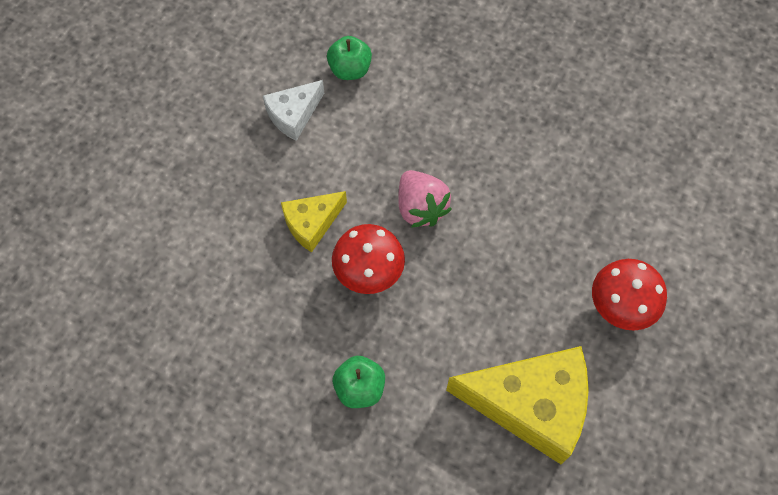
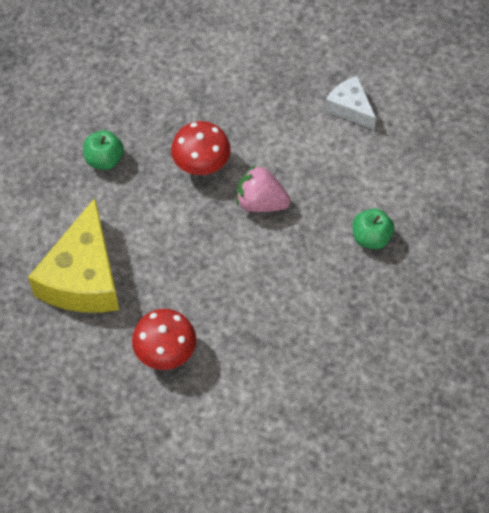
camera: 90 degrees right, 5 degrees down
(312, 223) = (246, 124): yellow cheese -> none
(350, 70) = (400, 149): green apple -> green apple (371, 238)
(421, 208) = (261, 202): pink strawberry -> pink strawberry turned 45 degrees clockwise

